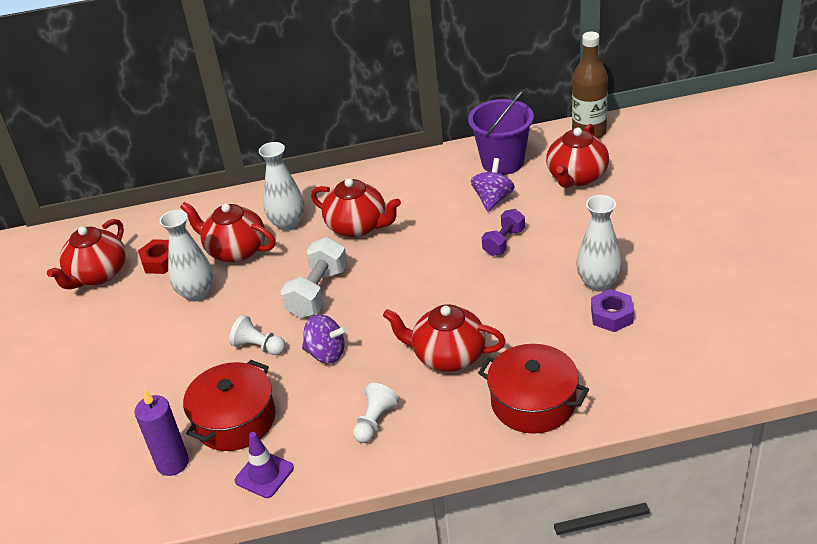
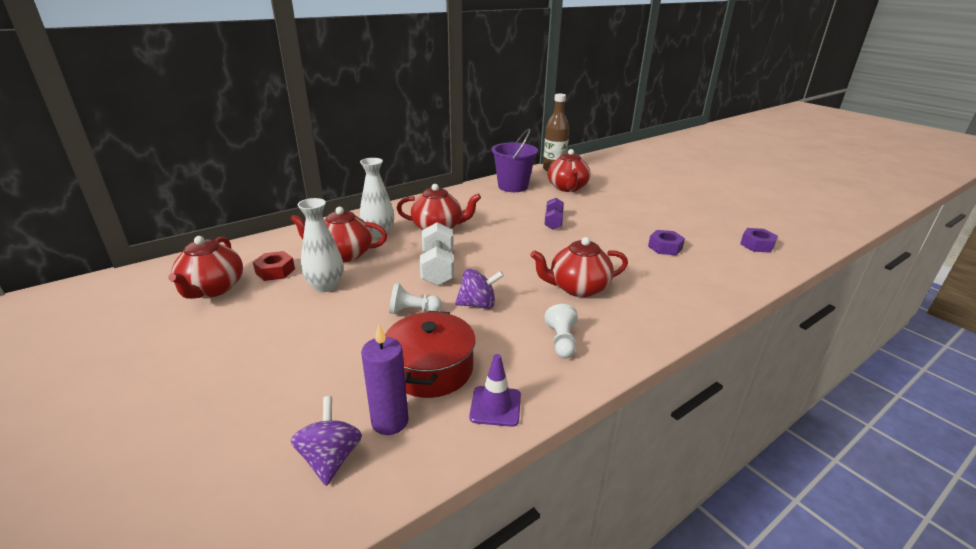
camera: 30 degrees left, 10 degrees down
(493, 199) = (524, 203): purple spinning top -> purple spinning top (331, 458)
(533, 402) = (668, 303): red pot -> none
(598, 283) = (637, 233): white vase -> none
(747, 338) = (757, 245): none -> purple nut

